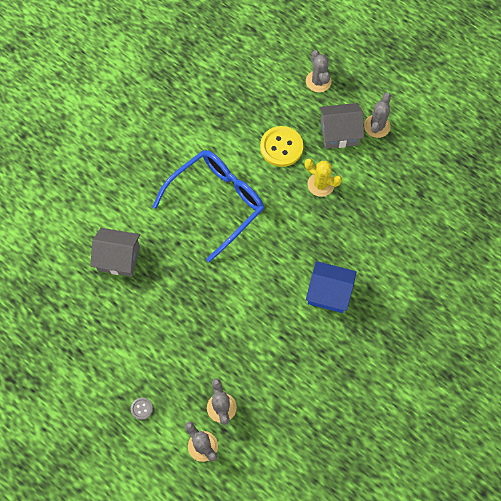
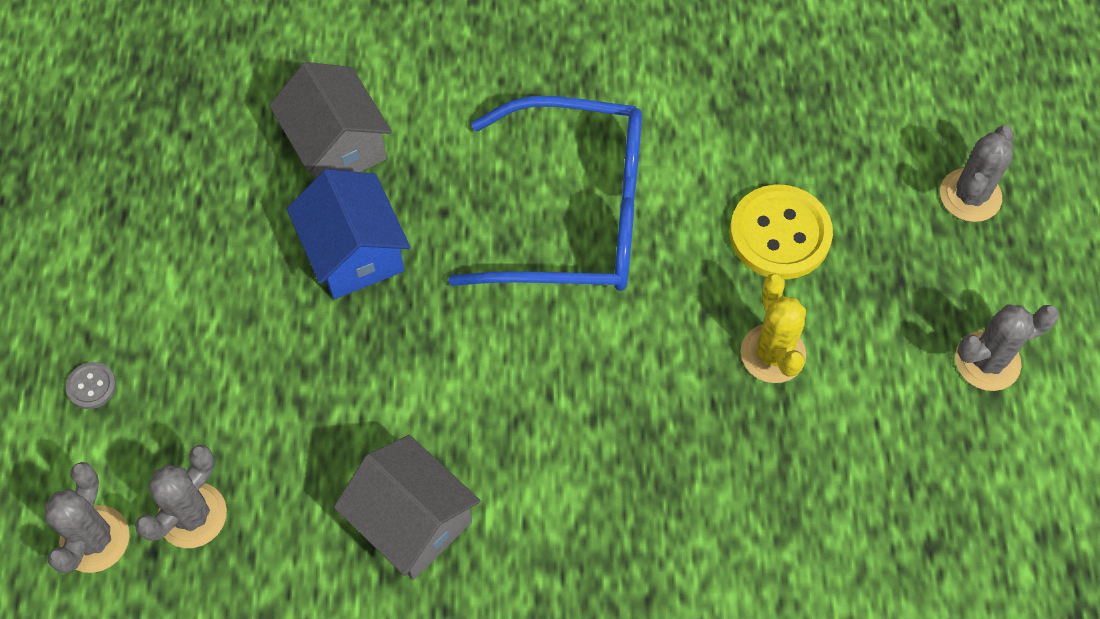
camera: 50 degrees right, 5 degrees down
(329, 293) = (571, 533): blue house -> blue house (354, 253)
(339, 133) = (906, 307): grey house -> grey house (412, 521)

